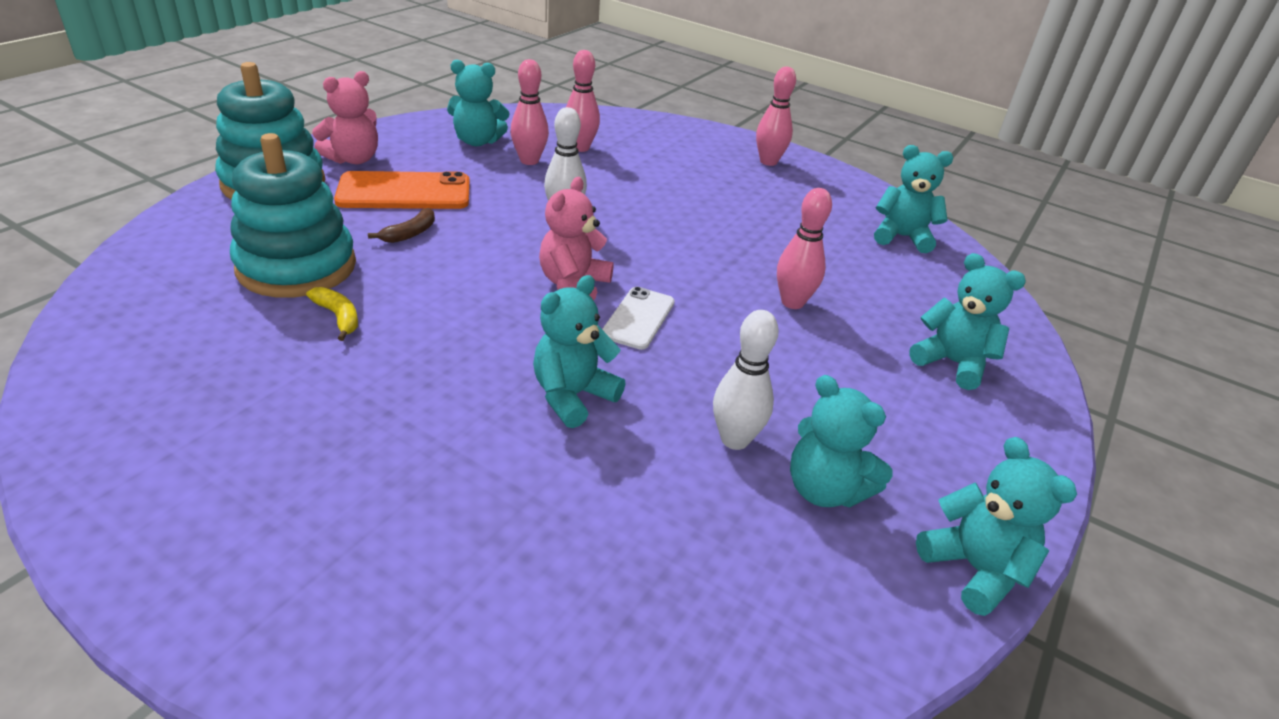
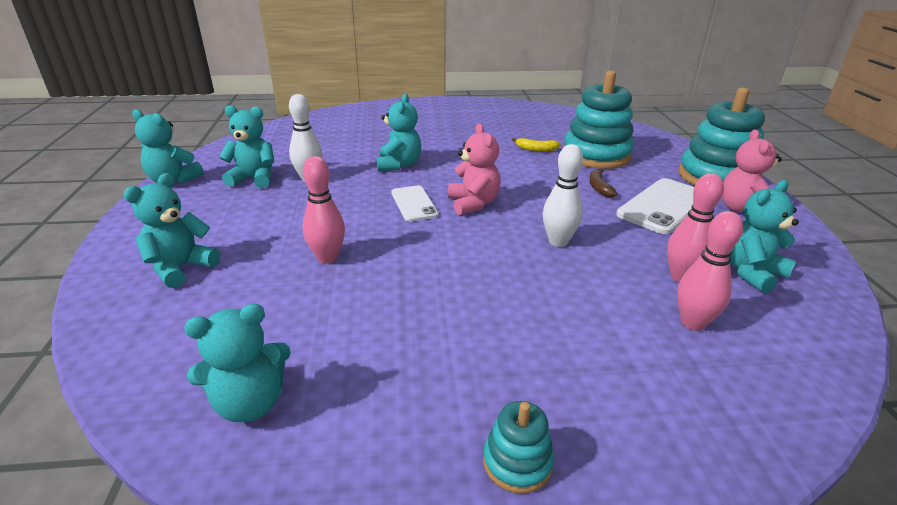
camera: 145 degrees right, 5 degrees down
(404, 192) = (663, 206): orange phone -> white phone
(768, 162) = (517, 462): pink bowling pin -> turquoise stacking toy
(952, 363) = (181, 268): turquoise teddy bear -> turquoise teddy bear turned 120 degrees clockwise

